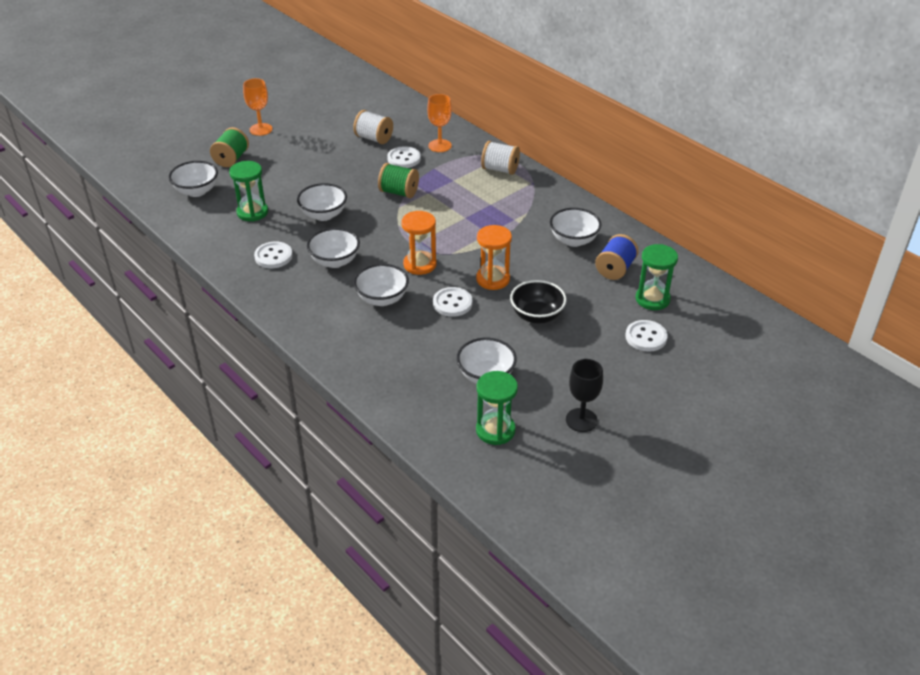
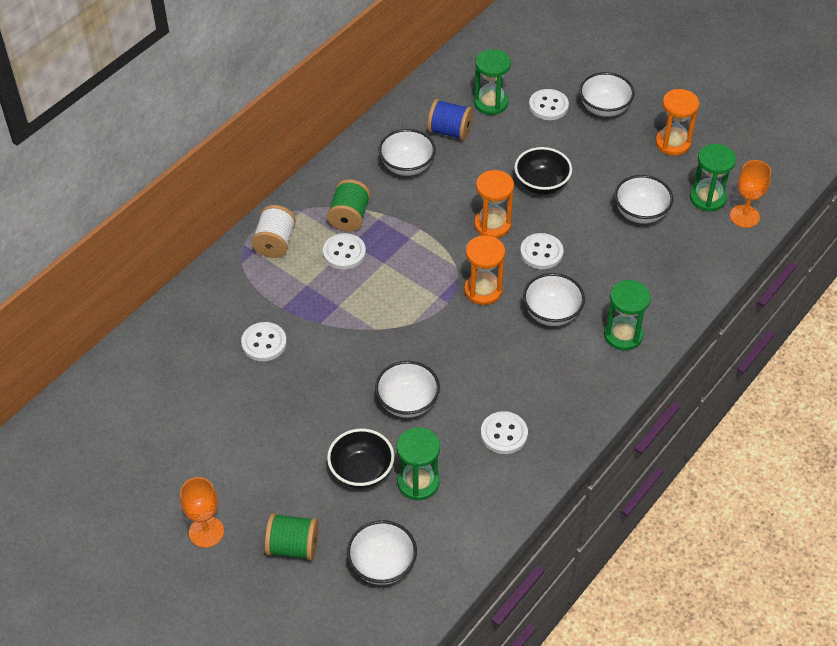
camera: 100 degrees left, 10 degrees up
(274, 189) = (361, 471): none -> black bowl
(335, 261) = (497, 370): white bowl -> white bowl (604, 108)
(342, 337) = (623, 335): none -> green hourglass
(374, 138) = (216, 385): white spool -> none
(399, 192) = (343, 334): green spool -> green spool (349, 217)
(440, 146) = (227, 310): orange goblet -> orange goblet (744, 216)
(481, 199) = (344, 253): none -> white button
(581, 420) = (672, 143): black goblet -> orange hourglass

